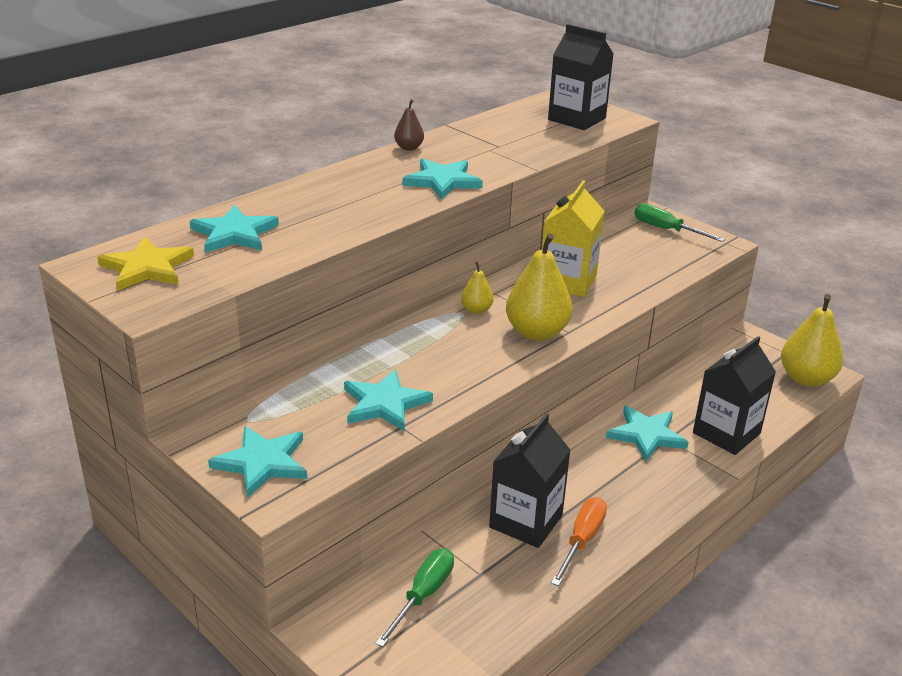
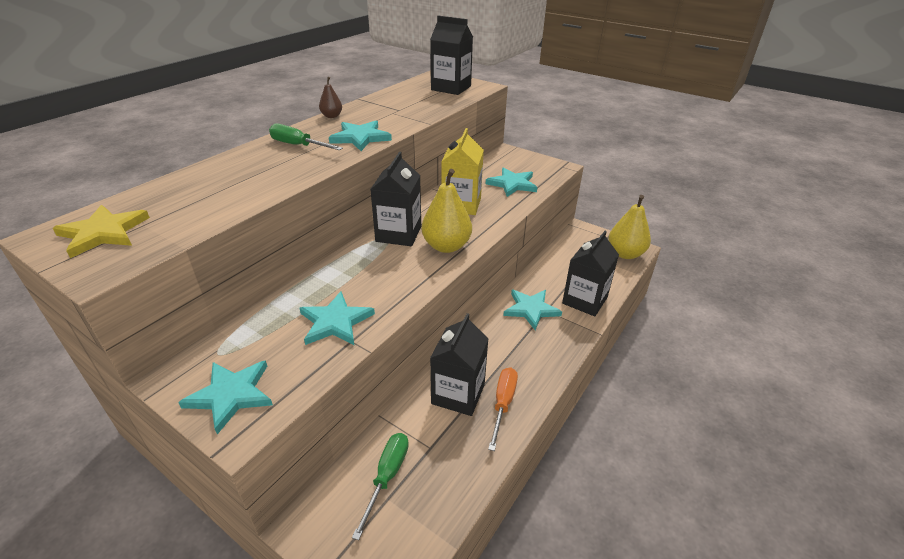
camera: 10 degrees left, 5 degrees up
(234, 234) = (188, 194): turquoise star -> turquoise star (512, 184)
(476, 310) = (398, 234): yellow pear -> black carton
(666, 230) = (520, 161): green screwdriver -> green screwdriver (298, 145)

